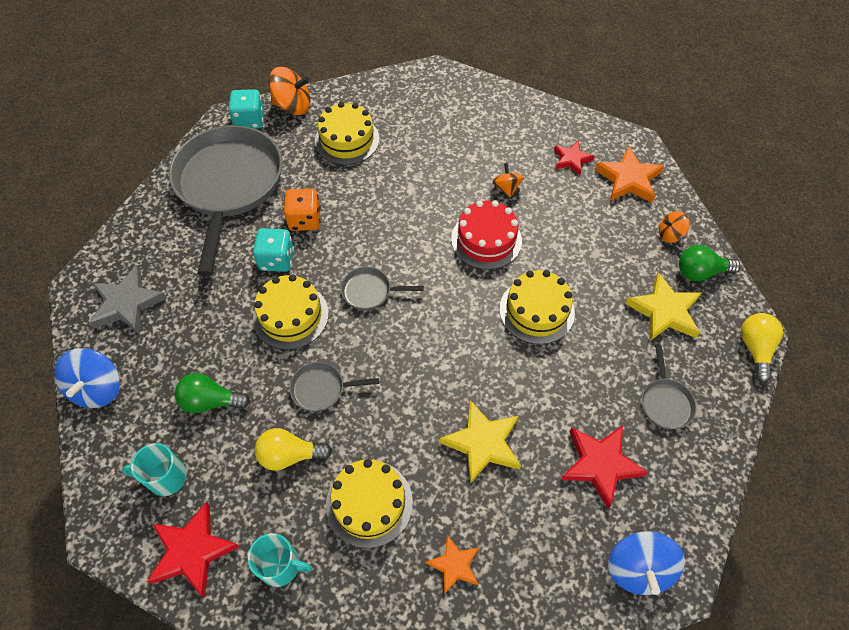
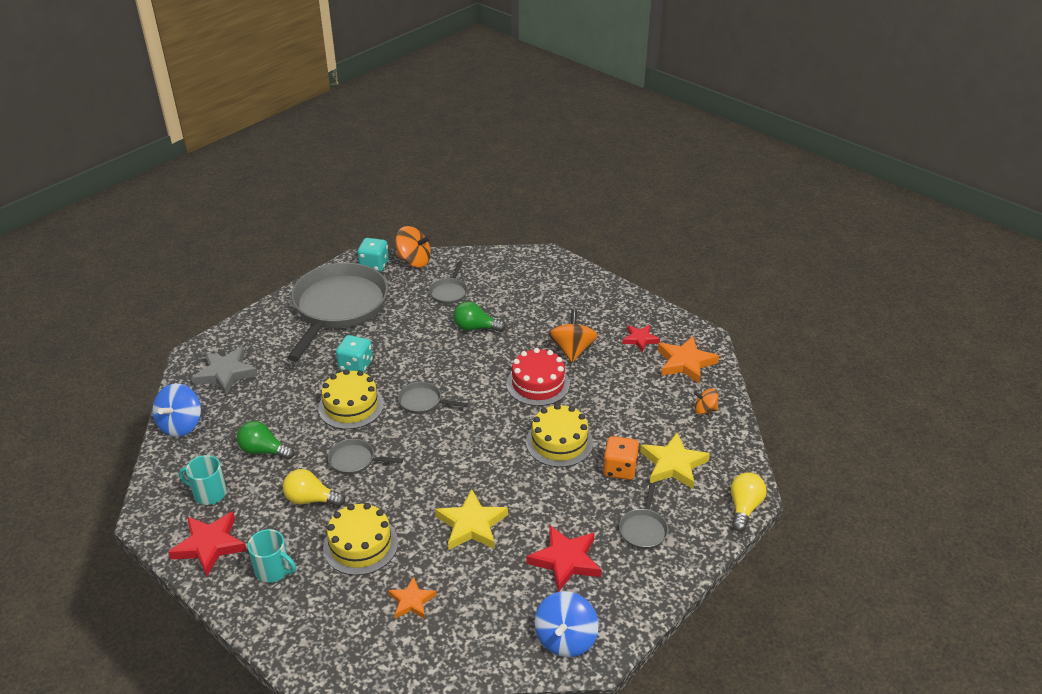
camera: 15 degrees right, 20 degrees down
(305, 220) = (390, 342): orange dice -> orange dice (620, 469)
(347, 140) = (449, 292): yellow cake -> grey pan
(506, 188) = (572, 350): orange spinning top -> orange spinning top, size x1.72
(700, 272) = (720, 442): green light bulb -> green light bulb (475, 328)

